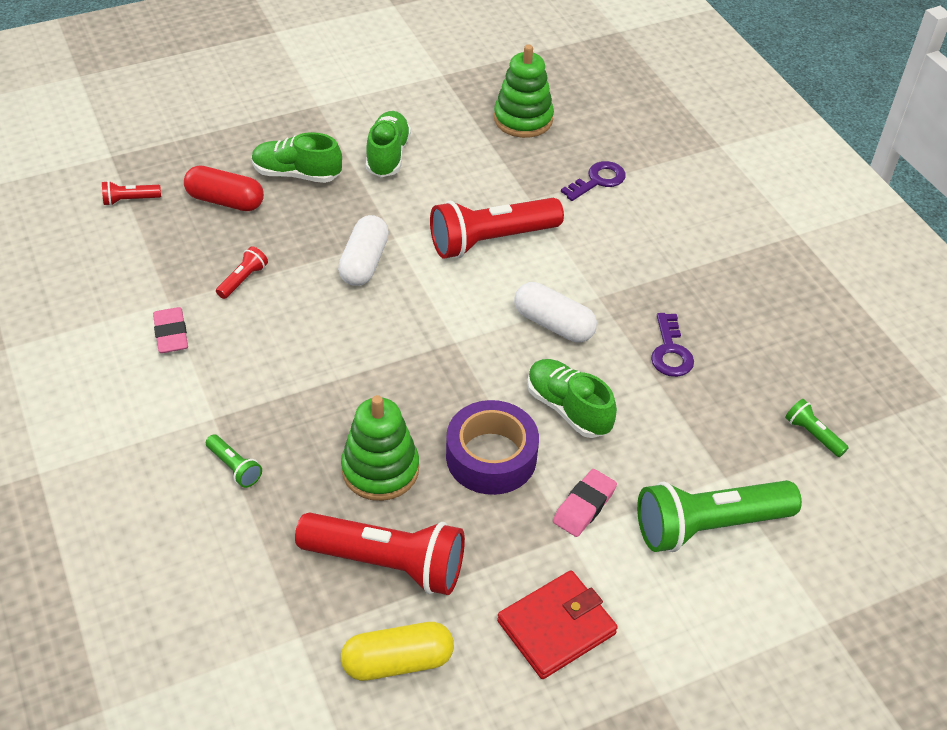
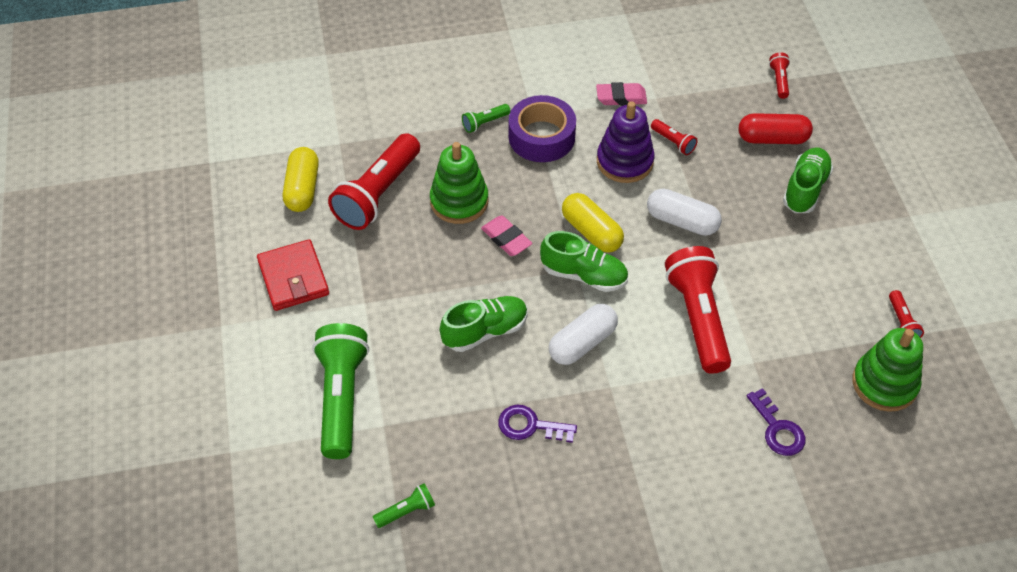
camera: 105 degrees right, 5 degrees up
(225, 201) = (772, 139): red capsule -> red capsule turned 60 degrees clockwise
(282, 319) = (624, 162): none -> purple stacking toy
(388, 155) = (828, 259): green shoe -> green shoe (584, 275)
(398, 335) = (591, 232): none -> yellow capsule
(451, 110) = (902, 322): none -> red flashlight
(491, 457) = (451, 270): purple tape -> purple tape (541, 137)
(584, 506) = (387, 319): pink eraser -> pink eraser (506, 239)

